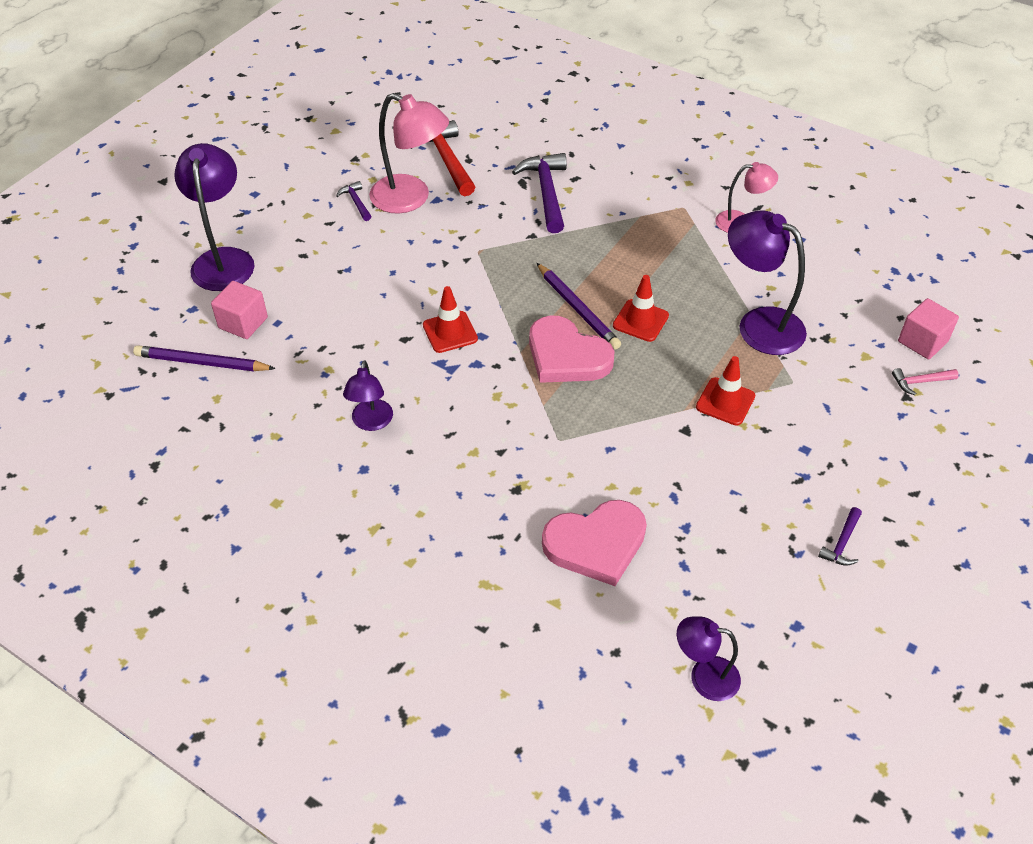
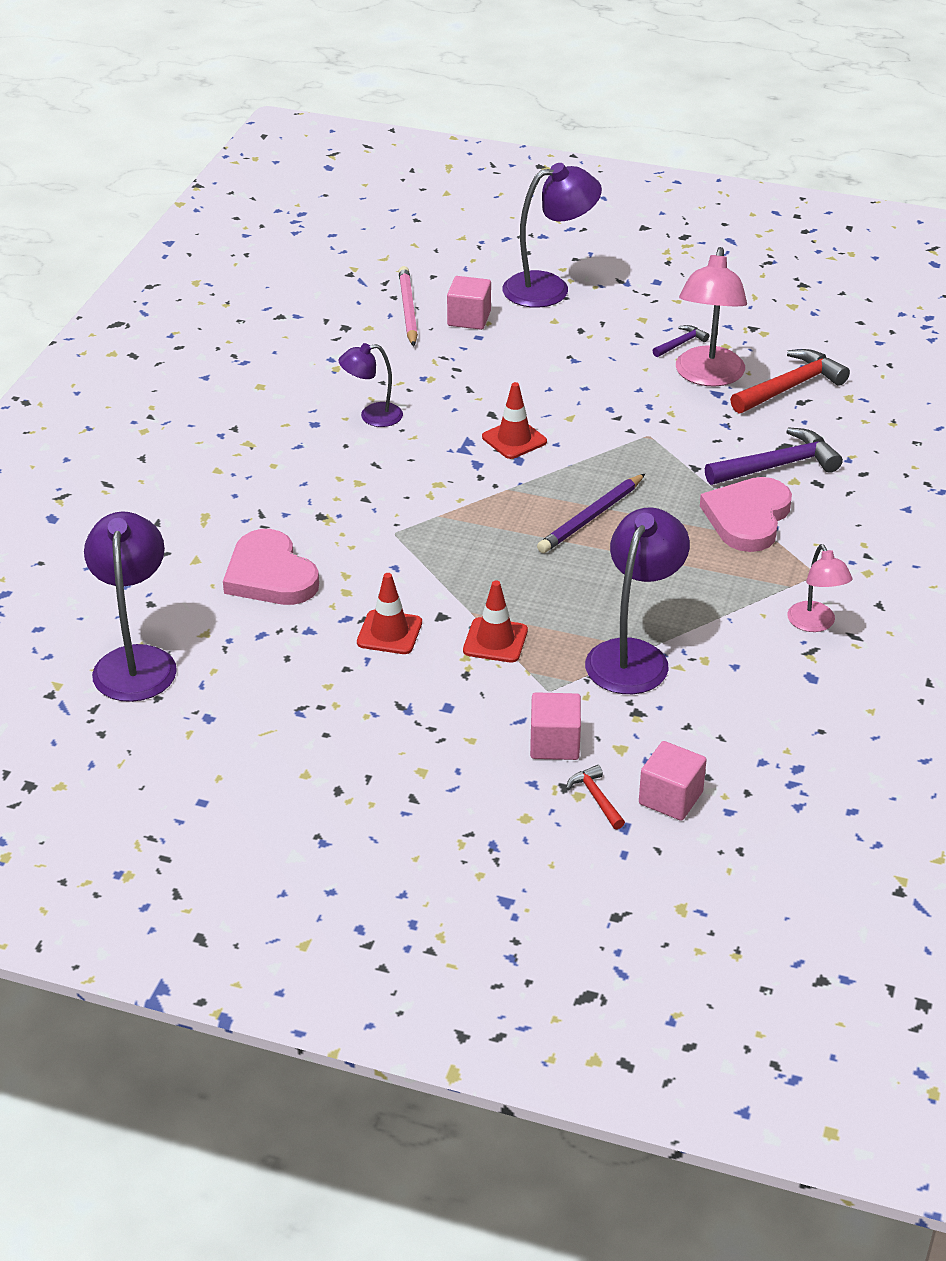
camera: 75 degrees right, 10 degrees down
(202, 362) = (408, 309): purple pencil -> pink pencil
(566, 356) = (515, 520): pink heart -> pink heart (747, 518)
(640, 320) = (594, 564): red traffic cone -> red traffic cone (389, 632)
(704, 676) = (136, 661): purple lamp -> purple lamp, size x1.71
(842, 543) = (323, 744): purple hammer -> none
(857, 392) = (554, 743): none -> pink cube
(920, 382) = (596, 798): pink hammer -> red hammer

